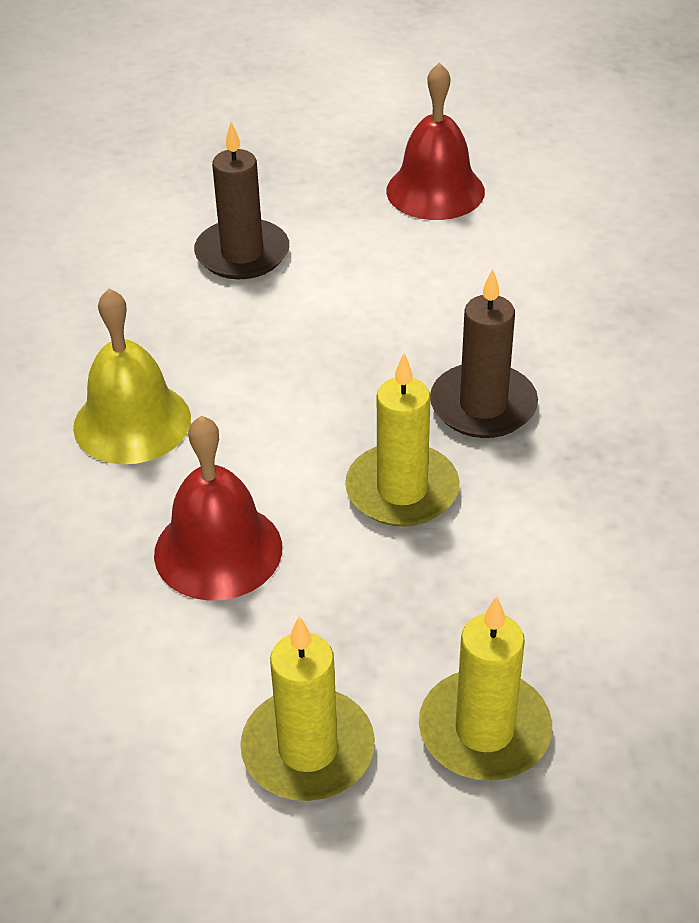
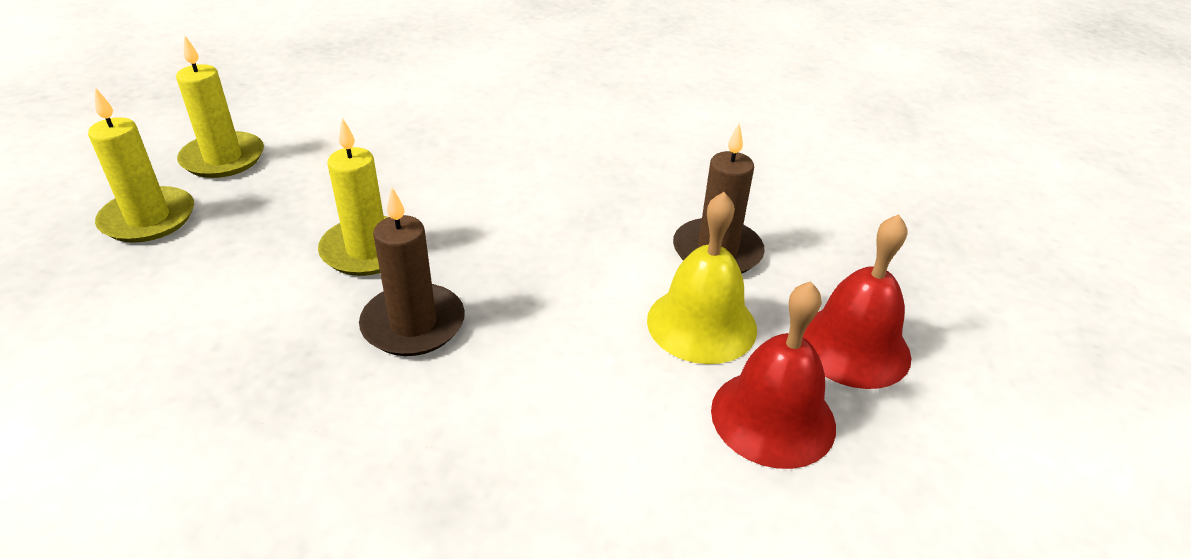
camera: 110 degrees right, 5 degrees down
(132, 422) = (543, 159): yellow bell -> yellow bell (701, 324)
(218, 550) = (396, 165): red bell -> red bell (853, 346)

